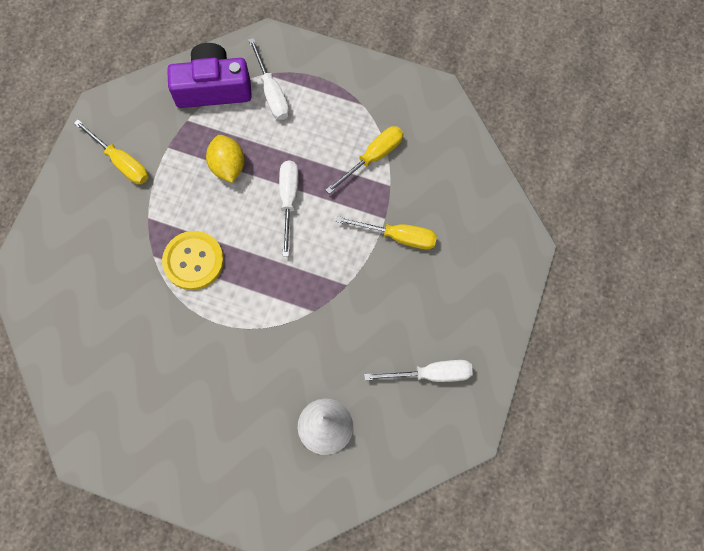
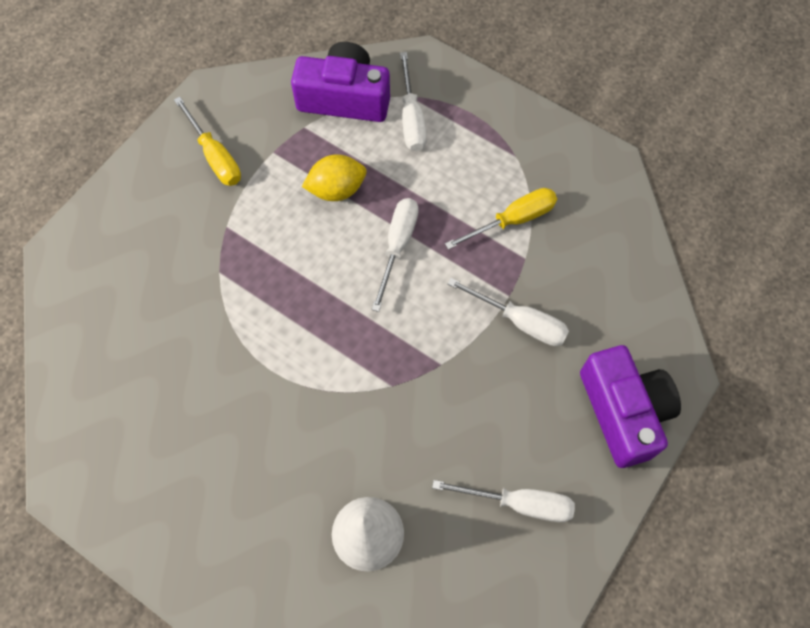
camera: 15 degrees right, 5 degrees down
(193, 261) = (264, 289): yellow button -> none
(228, 166) = (336, 190): yellow lemon -> yellow lemon turned 75 degrees clockwise
(398, 236) = (520, 321): yellow screwdriver -> white screwdriver
(491, 286) = (623, 411): none -> purple camera

